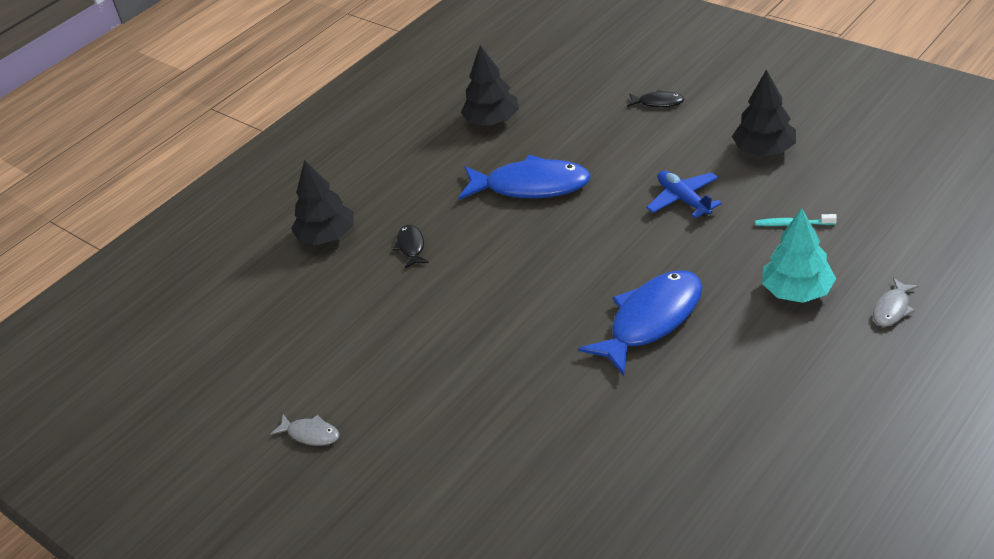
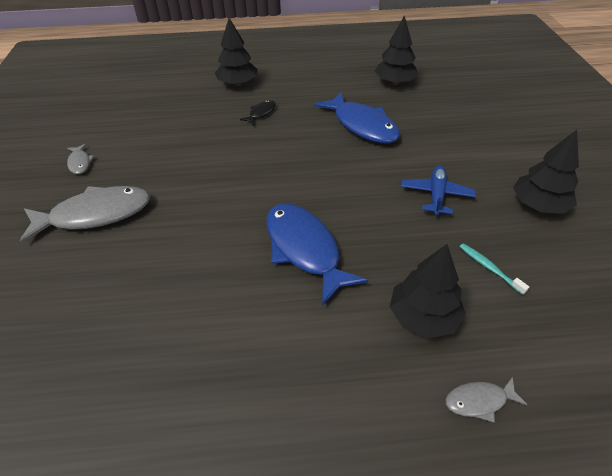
camera: 40 degrees right, 5 degrees up
(425, 452) = (95, 215): none -> grey fish
(651, 320) = (304, 249): blue fish -> blue fish turned 120 degrees counterclockwise
(658, 102) = (505, 131): black fish -> none
(797, 291) = (423, 316): turquoise tree -> black tree

